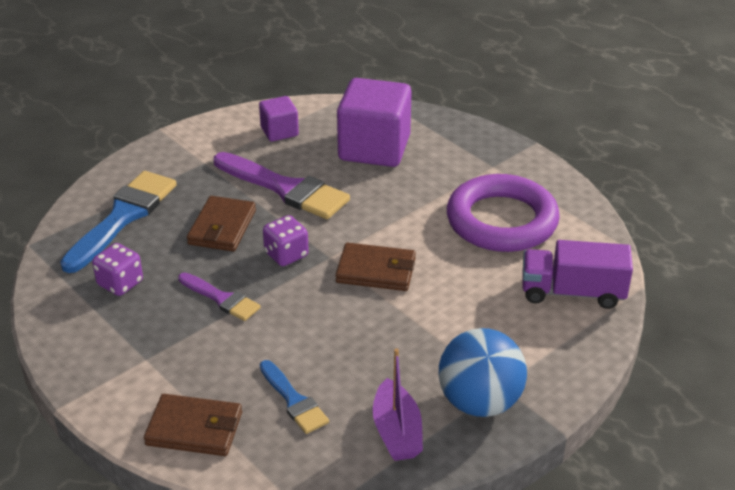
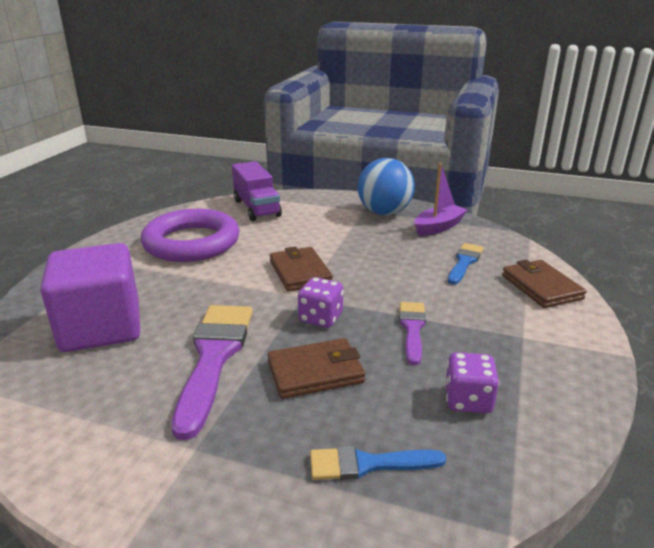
camera: 120 degrees left, 10 degrees down
(123, 217) = (368, 464): blue brush -> blue brush, size x0.56
(279, 131) = (85, 410): purple cube -> none

